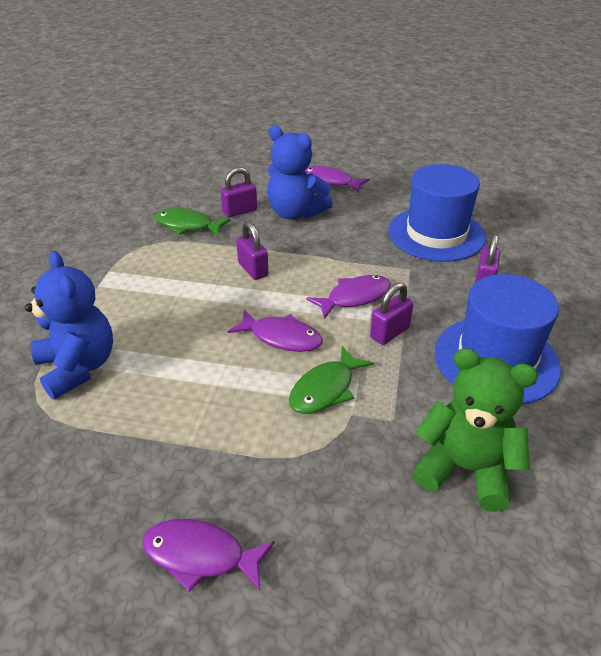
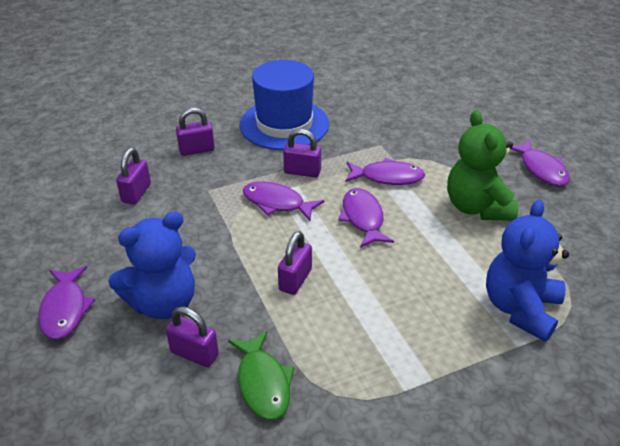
camera: 125 degrees left, 0 degrees up
(295, 213) = (163, 303): blue teddy bear -> blue teddy bear turned 60 degrees clockwise
(325, 389) = (387, 177): green fish -> purple fish
(436, 234) = (136, 193): blue hat -> purple padlock
(465, 469) = (385, 113): green teddy bear -> green teddy bear (477, 207)

